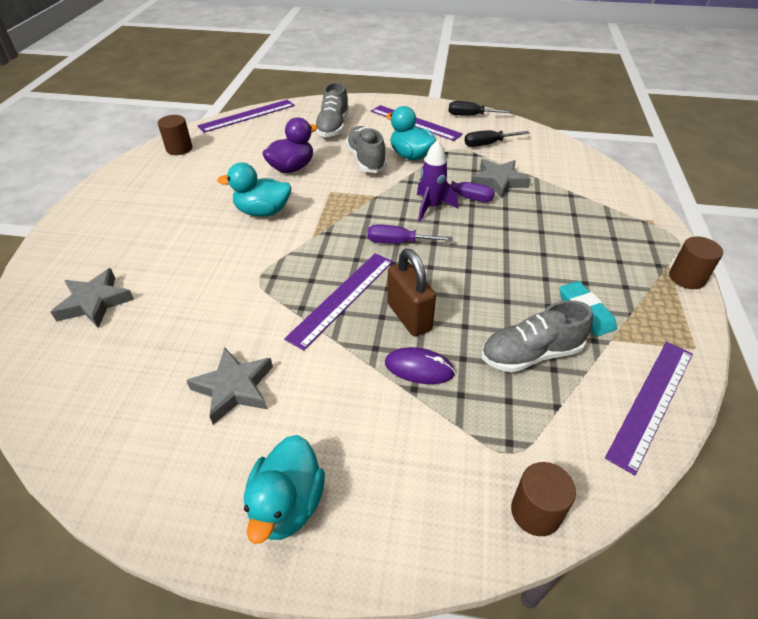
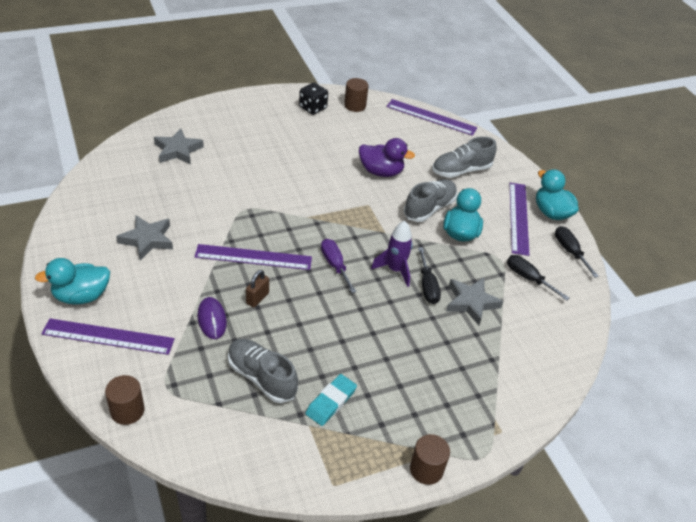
camera: 55 degrees right, 0 degrees up
(149, 175) = (312, 108): none -> black dice
(263, 212) = (315, 180): turquoise duck -> turquoise duck (551, 212)
(409, 317) = (257, 298): brown padlock -> brown padlock, size x0.60
(464, 197) = (427, 286): purple screwdriver -> black screwdriver
(651, 402) = (254, 461): purple ruler -> purple ruler (108, 336)

